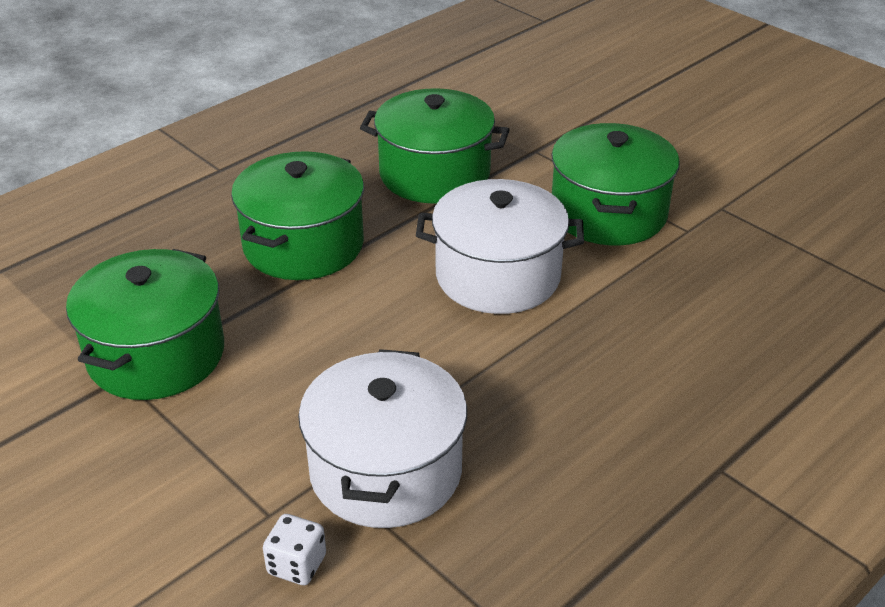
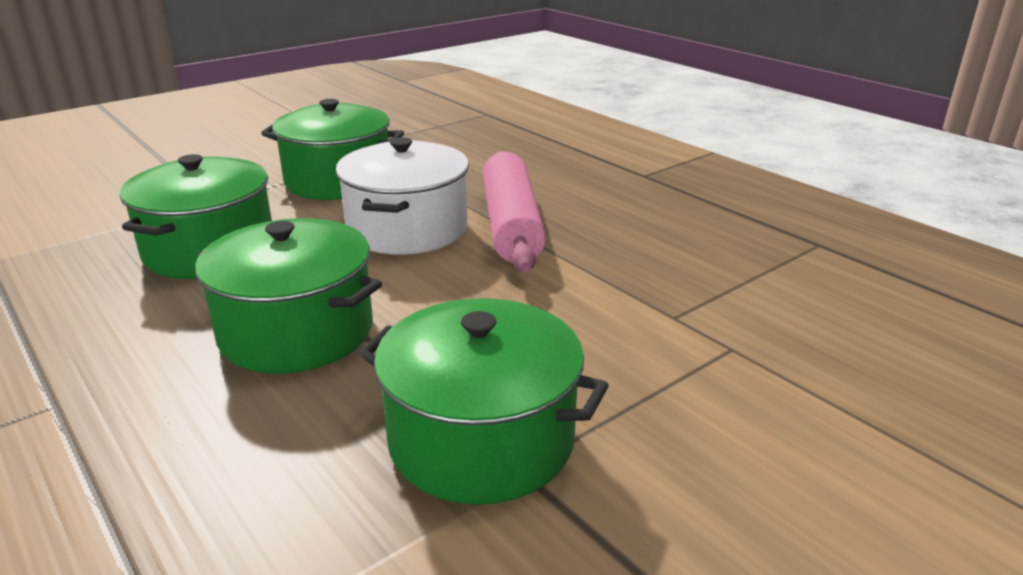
camera: 85 degrees left, 10 degrees down
(297, 565) = (786, 332): white dice -> none
(386, 470) = (665, 289): white pot -> none
(523, 347) = (511, 225): none -> pink rolling pin

